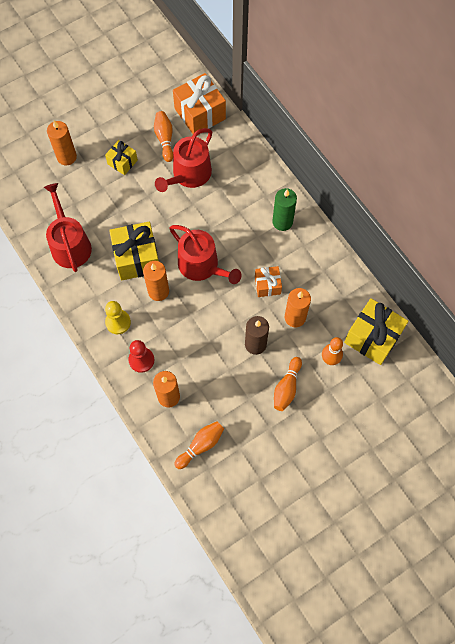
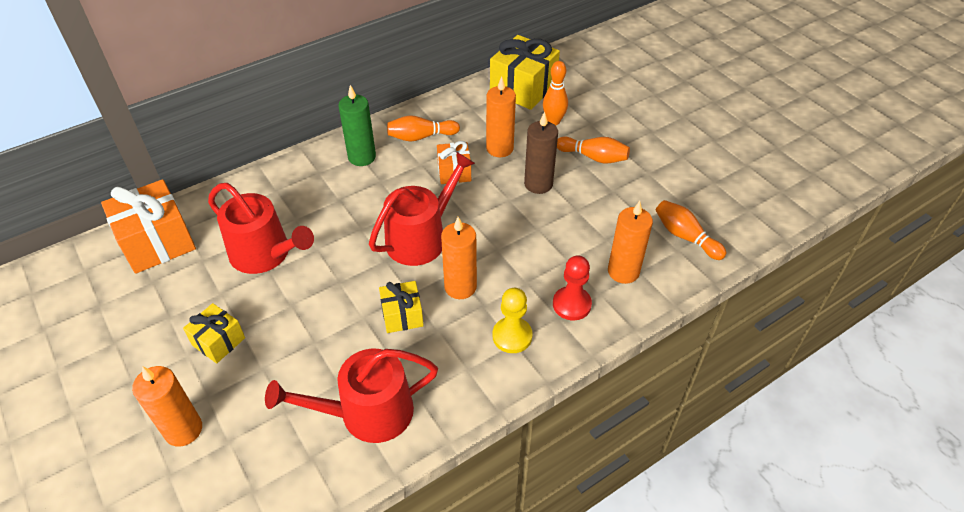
camera: 90 degrees left, 20 degrees down
(137, 258) = (402, 315): yellow gift -> yellow gift, size x0.56
(164, 139) = (190, 285): orange bowling pin -> orange bowling pin (421, 137)

